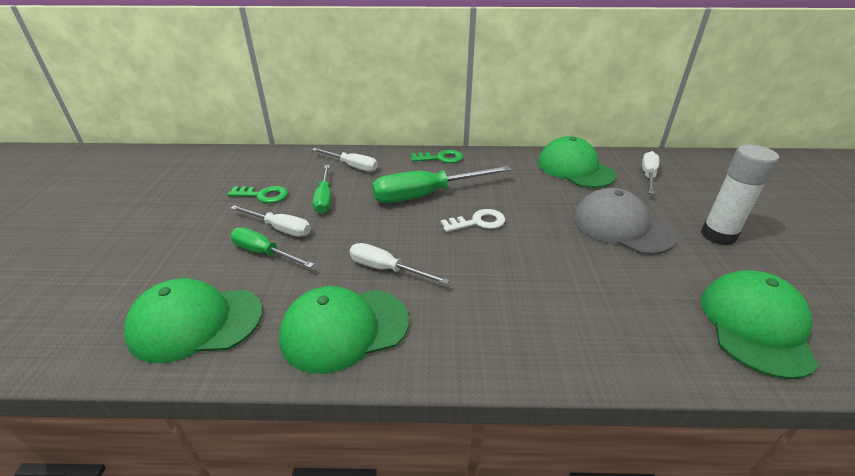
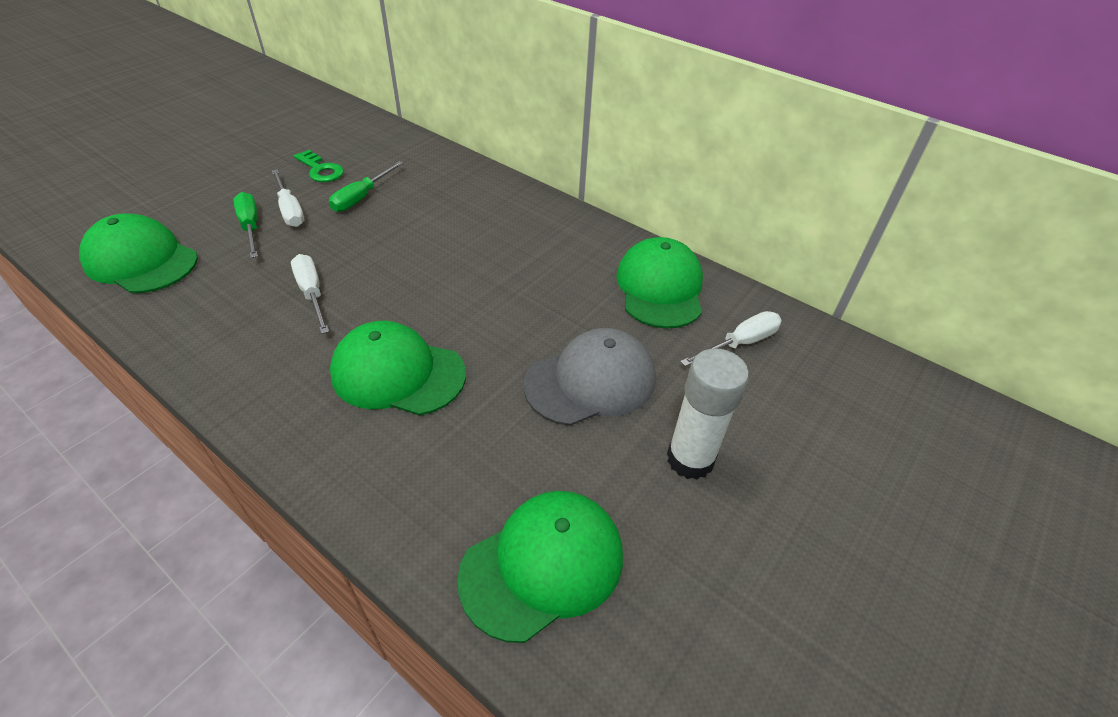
camera: 35 degrees right, 10 degrees up
(344, 329) = (215, 325): green cap -> green cap (398, 373)
(352, 166) = (432, 173): white screwdriver -> none
(426, 195) = (452, 238): green screwdriver -> none
(441, 158) = (530, 203): green key -> none
(478, 222) = (454, 293): white key -> none
(621, 227) = (591, 381): grey cap -> grey cap turned 75 degrees clockwise

